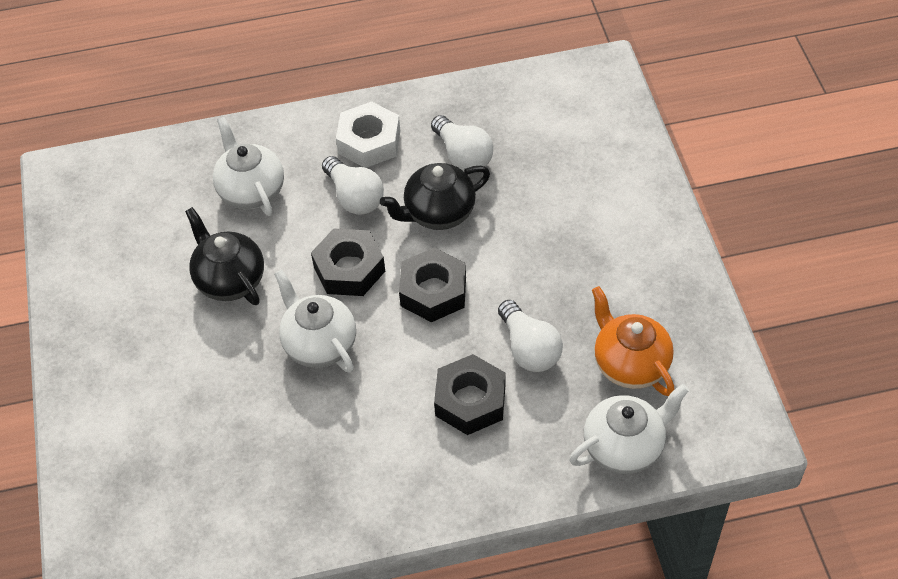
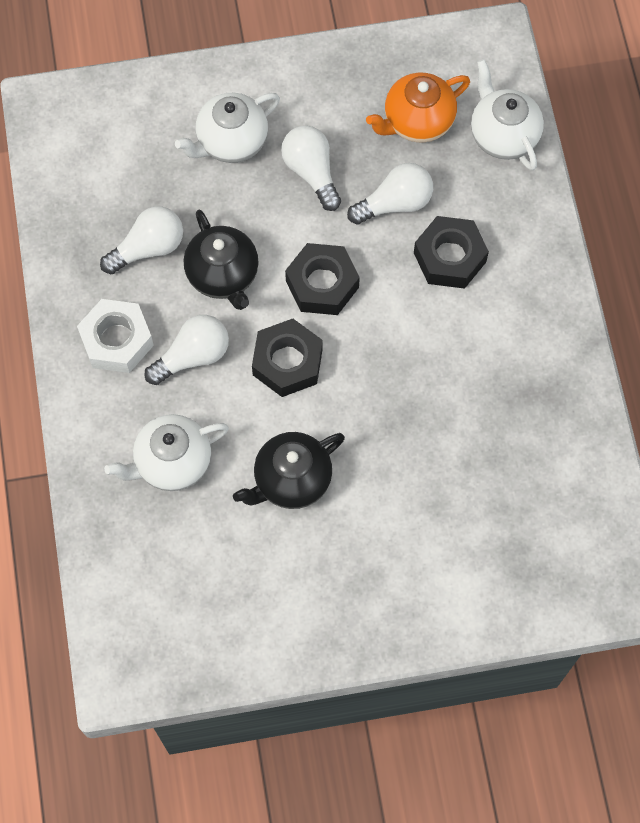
camera: 90 degrees left, 15 degrees up
(319, 344) = (377, 391): white teapot -> white teapot (231, 141)
(557, 275) = (311, 172): none -> white light bulb

